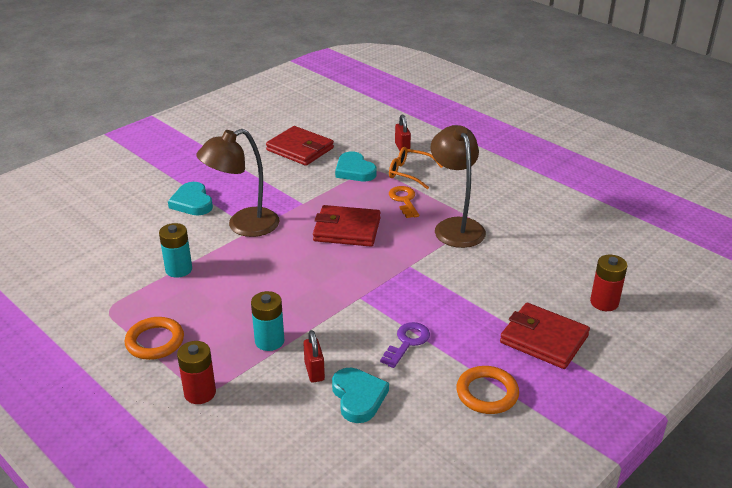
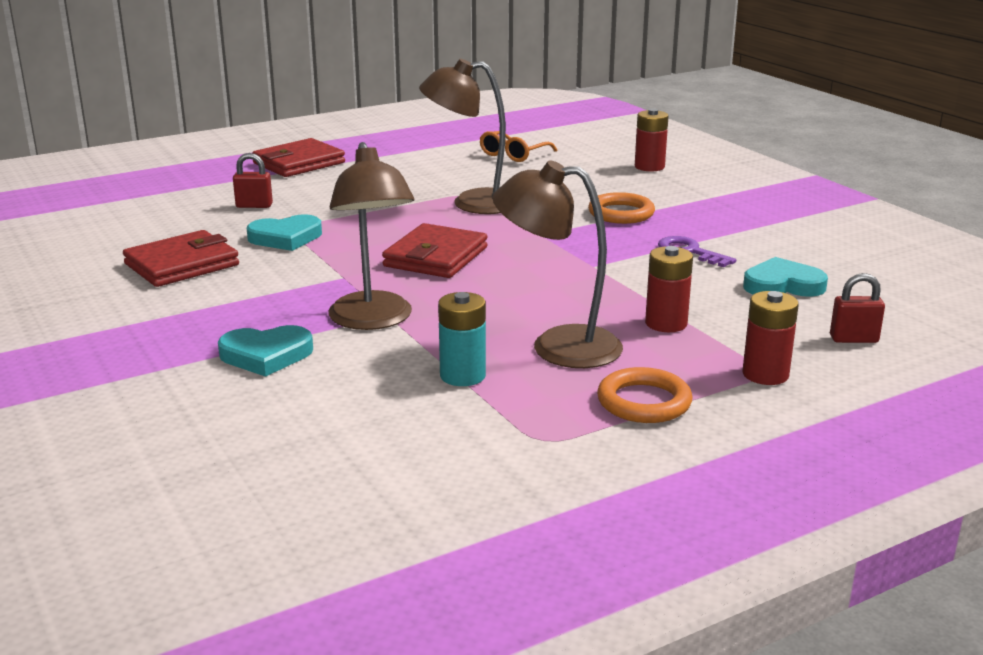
camera: 75 degrees left, 10 degrees down
(223, 298) = (557, 346): none -> brown lamp
(269, 341) = (666, 323): turquoise battery -> red battery
(314, 371) = (733, 303): red padlock -> red padlock (853, 339)
(404, 200) = (391, 220): orange key -> none
(409, 173) = (325, 209): orange glasses -> orange glasses (513, 154)
(487, 393) = (782, 229): orange ring -> orange ring (621, 213)
(544, 339) = (701, 196): red wallet -> red wallet (299, 163)

